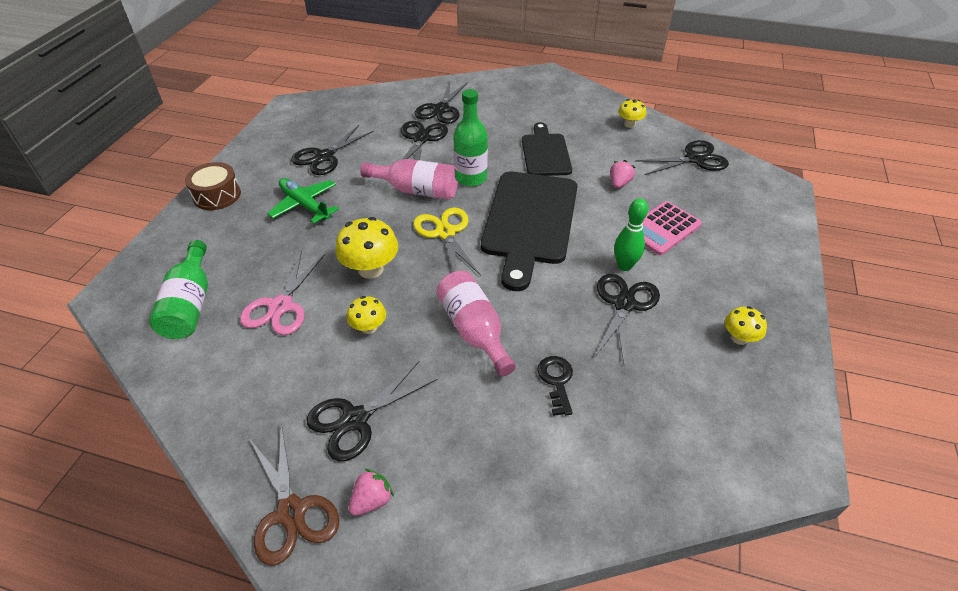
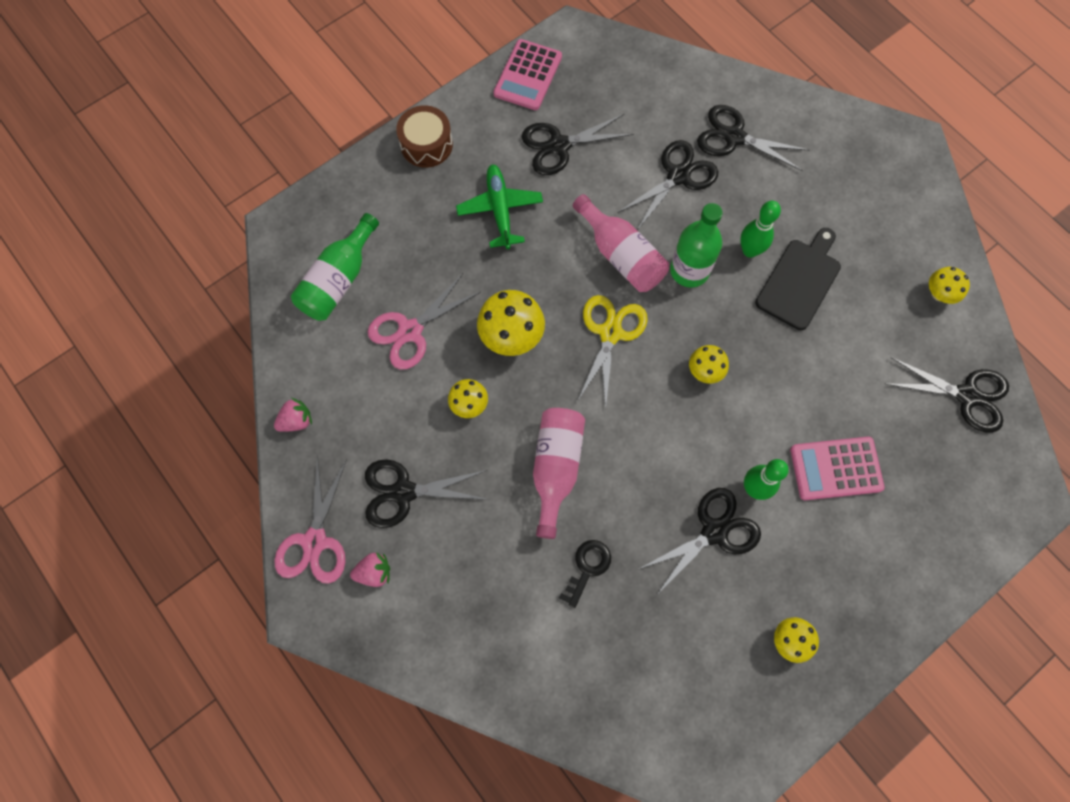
camera: 35 degrees right, 25 degrees up
(273, 133) = (528, 75): none -> pink calculator
(291, 512) = (314, 541): brown scissors -> pink scissors
(441, 109) = (734, 137): black scissors -> black scissors turned 60 degrees clockwise
(500, 153) = (749, 250): none -> green bowling pin
(530, 221) = (705, 371): black cutting board -> yellow mushroom
(619, 183) = (844, 378): pink strawberry -> pink strawberry (296, 421)

